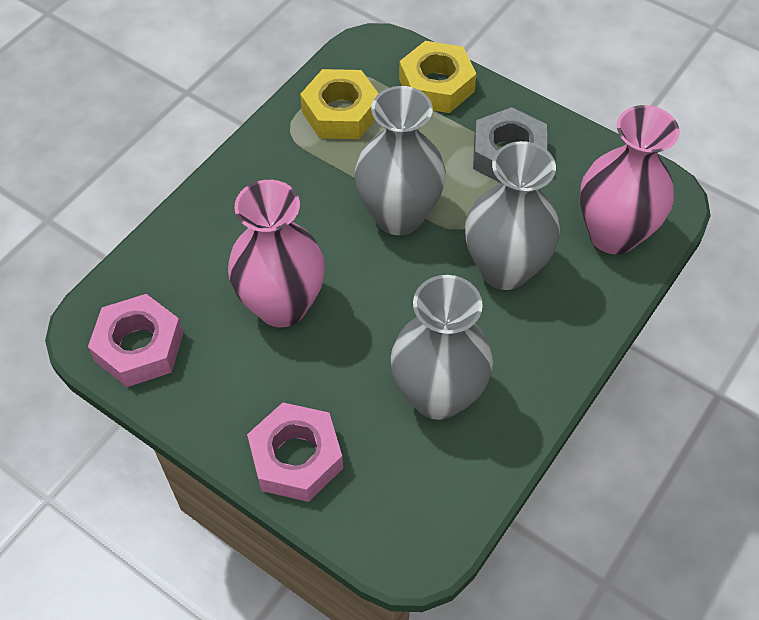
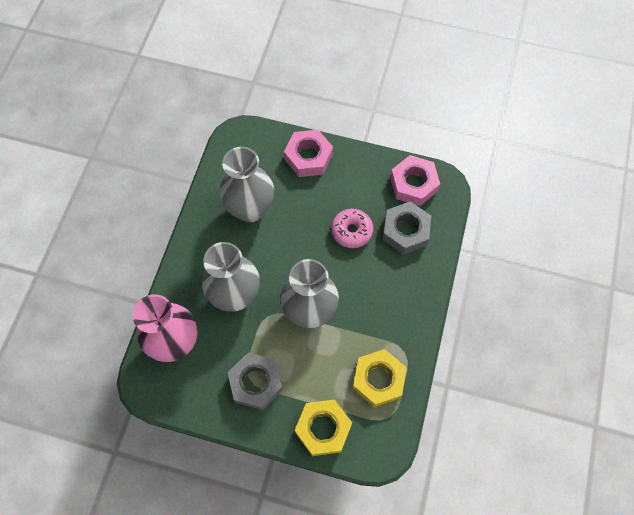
camera: 160 degrees right, 10 degrees up
(197, 279) = (405, 231): none -> grey nut
(282, 305) = (351, 231): pink vase -> pink donut

